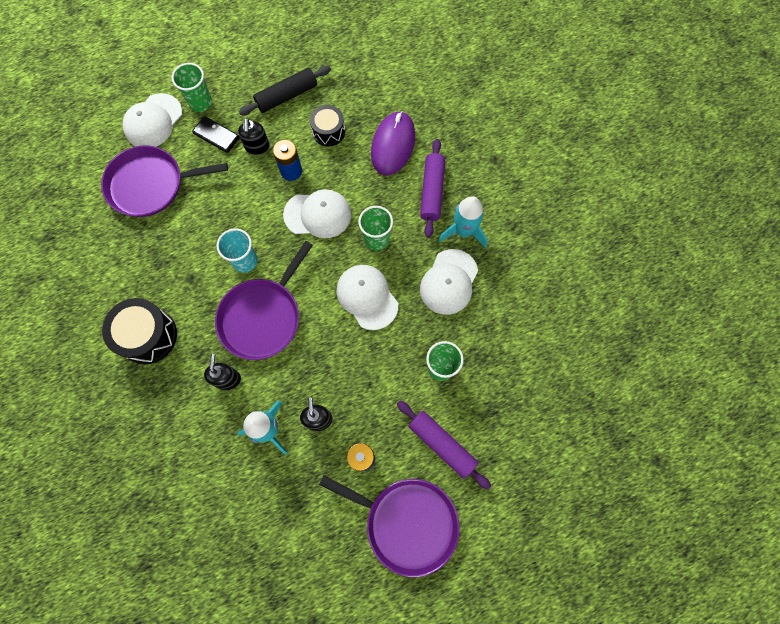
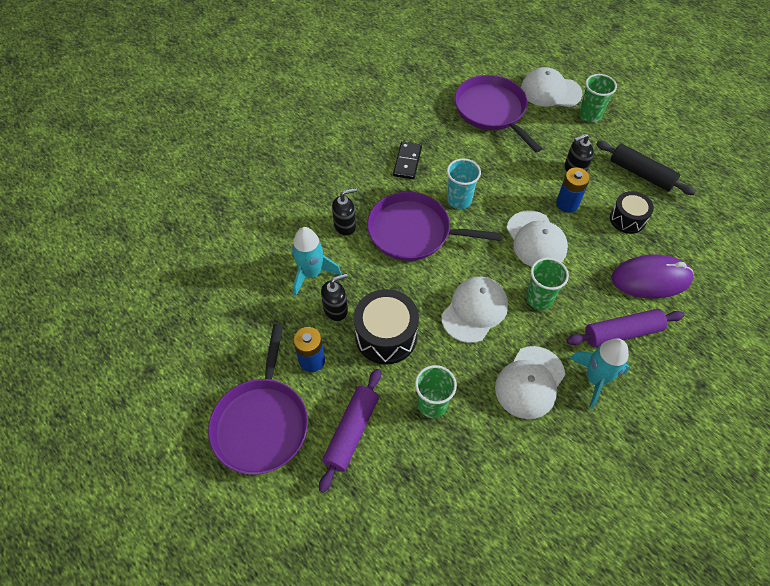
camera: 70 degrees right, 15 degrees down
(148, 336) = (359, 158): black drum -> black drum (386, 336)
(216, 136) = (565, 137): black domino -> black domino (407, 162)
(449, 282) = (530, 382): white cap -> white cap turned 60 degrees counterclockwise

